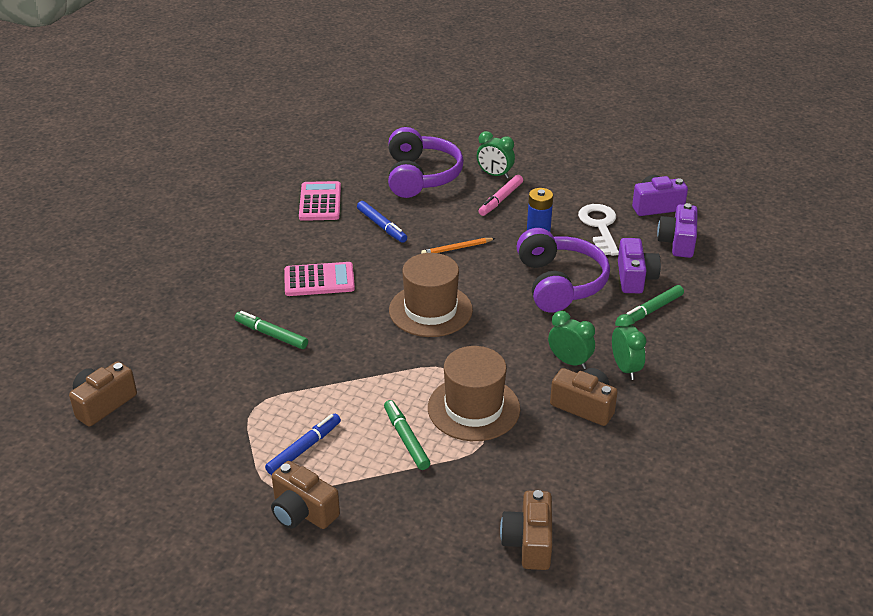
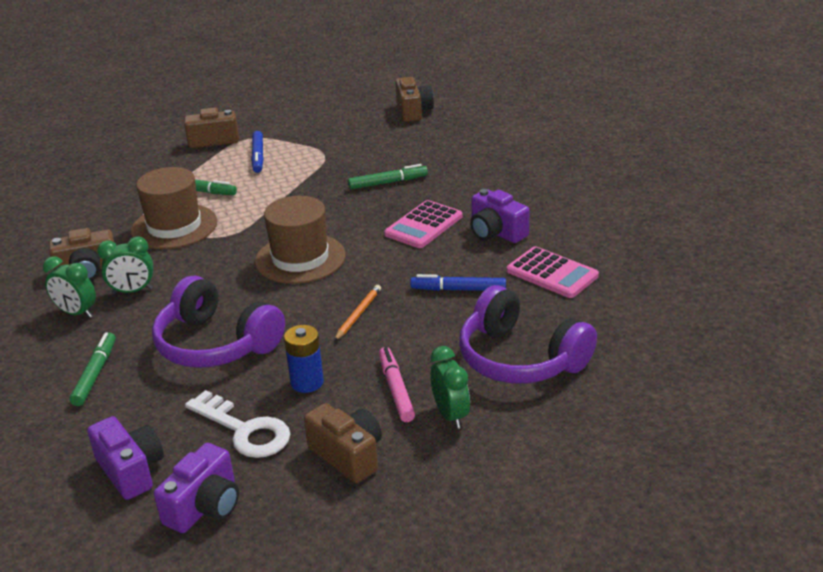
camera: 135 degrees right, 5 degrees down
(494, 175) = (451, 415): green clock -> green clock turned 90 degrees clockwise
(529, 542) = (54, 194): brown camera -> brown camera (348, 455)
(635, 278) = (143, 396): purple camera -> purple camera (496, 232)

